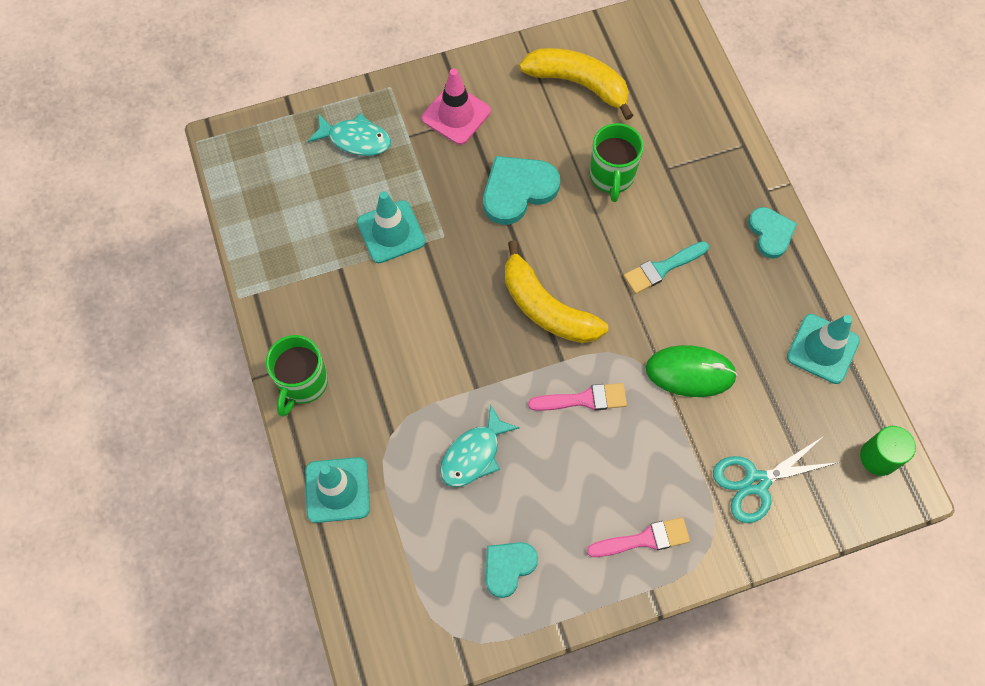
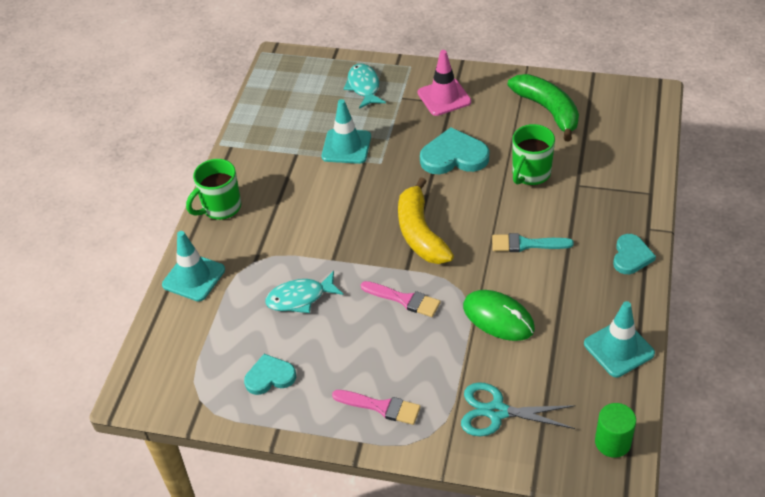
camera: 35 degrees right, 20 degrees down
(355, 139) = (364, 87): turquoise fish -> turquoise fish turned 150 degrees counterclockwise
(578, 84) = (548, 110): yellow banana -> green banana

